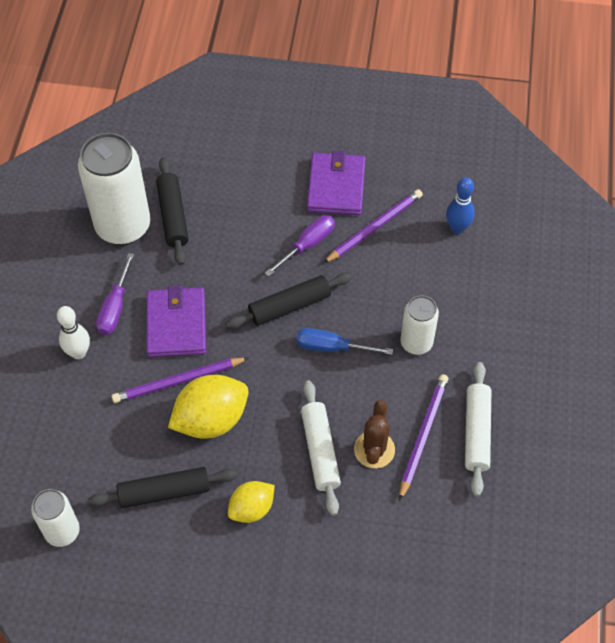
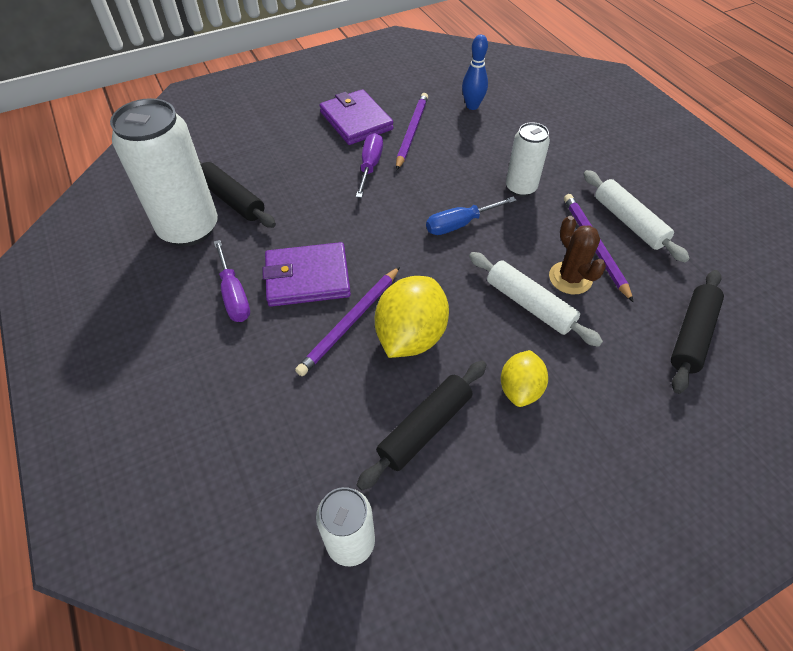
camera: 35 degrees left, 5 degrees down
(78, 353) = (226, 353): white bowling pin -> none
(176, 324) = (307, 277): purple wallet -> purple wallet turned 60 degrees counterclockwise
(289, 306) = (396, 213): black rolling pin -> black rolling pin (691, 335)

